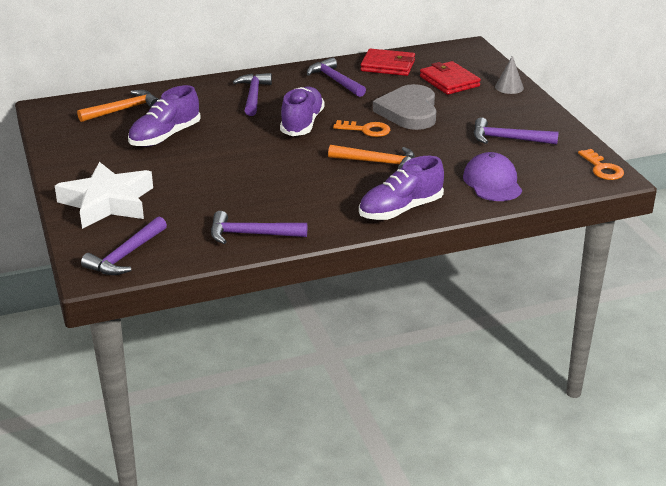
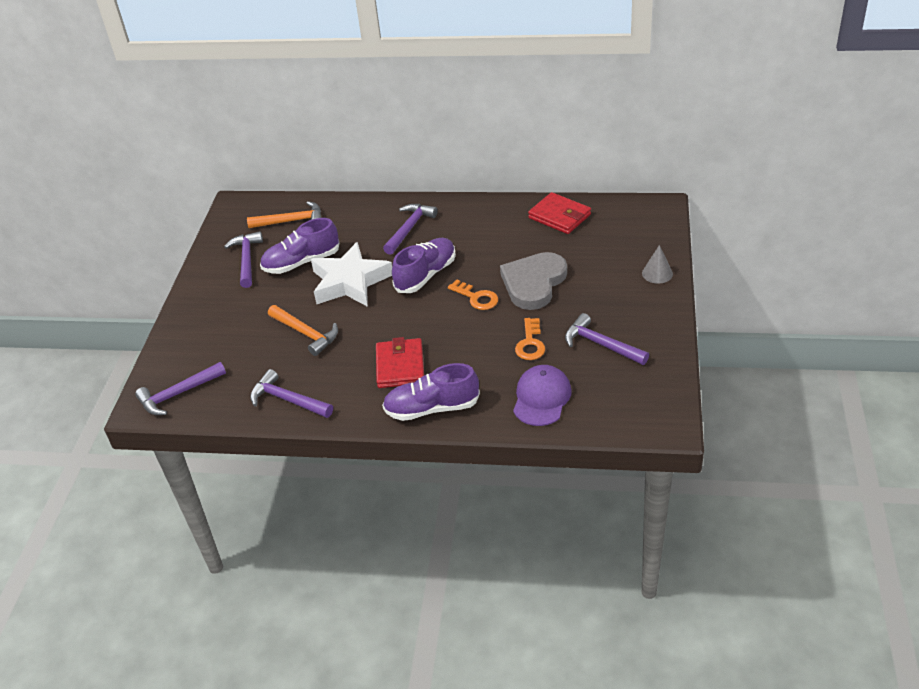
camera: 30 degrees right, 10 degrees up
(107, 202) = (205, 329): white star -> white star (350, 282)
(335, 80) = (495, 225): purple hammer -> purple hammer (247, 259)
(378, 162) = (456, 343): orange hammer -> orange hammer (306, 333)
(449, 81) = (603, 251): red wallet -> red wallet (400, 366)
(602, 168) = (664, 410): orange key -> orange key (530, 343)

